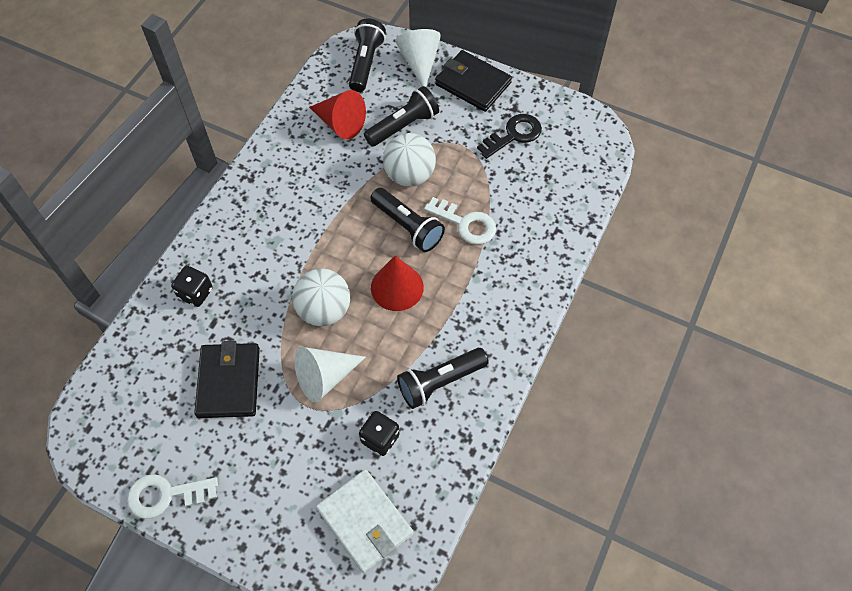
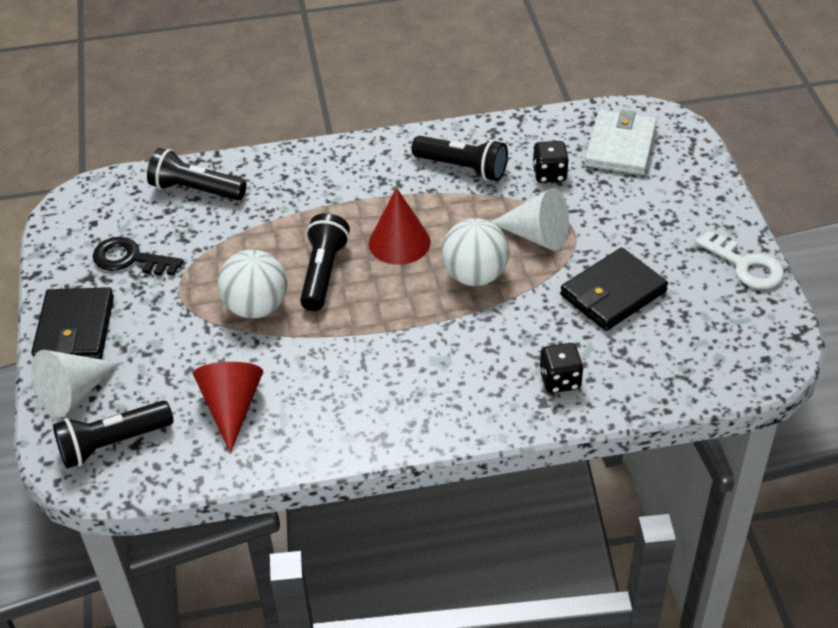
camera: 125 degrees left, 15 degrees down
(403, 126) = (189, 350): black flashlight -> black flashlight (195, 190)
(466, 224) = (280, 235): white key -> none

